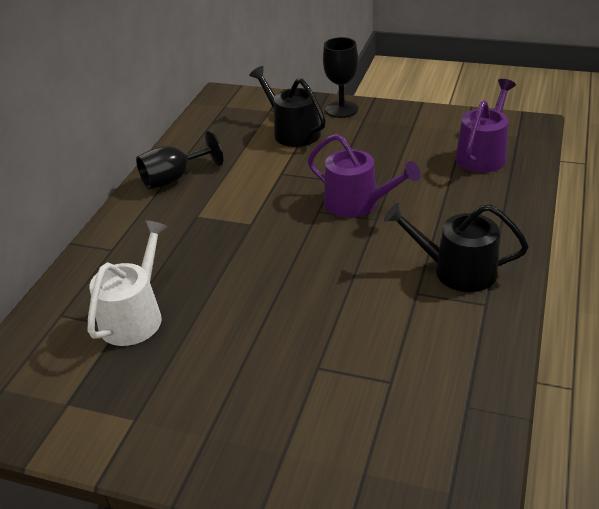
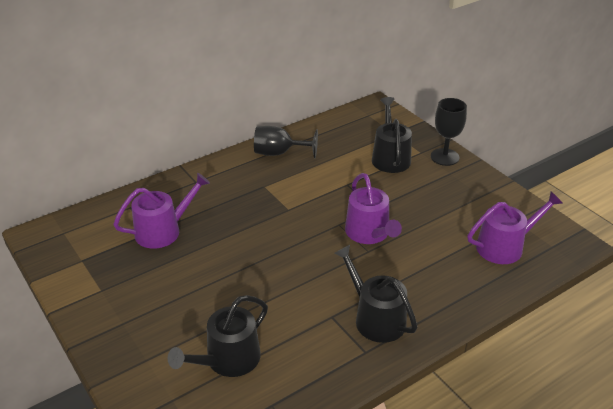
camera: 35 degrees right, 0 degrees up
(134, 316) = (163, 231): white watering can -> purple watering can
(371, 395) = (228, 360): none -> black watering can

